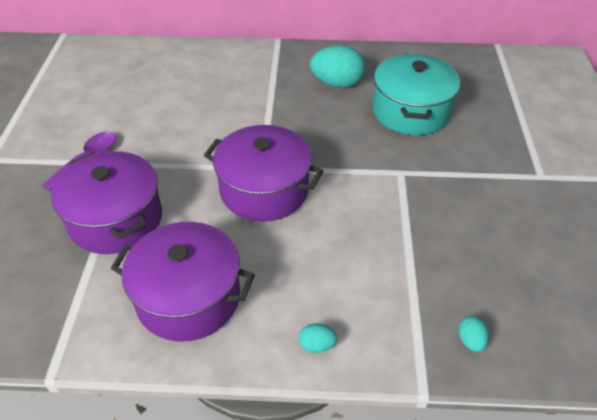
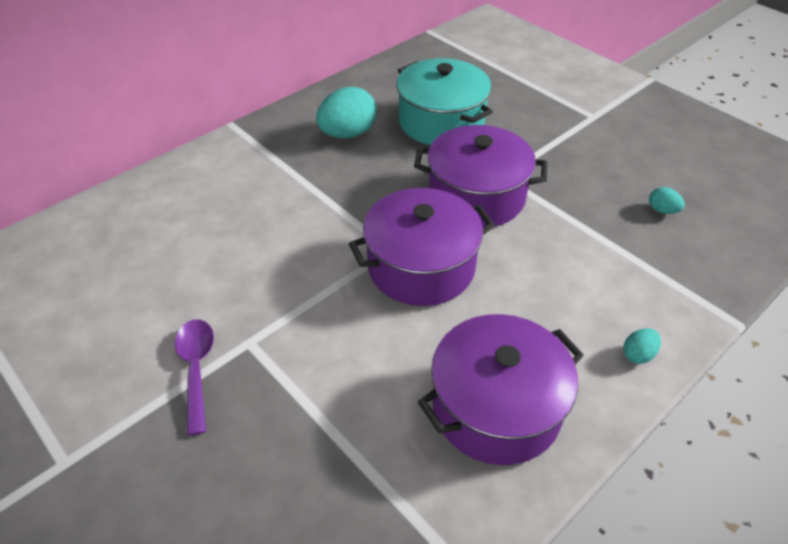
camera: 45 degrees left, 0 degrees up
(116, 219) = (323, 400): purple pot -> purple pot (476, 196)
(470, 341) = (713, 264): turquoise egg -> turquoise egg (662, 210)

